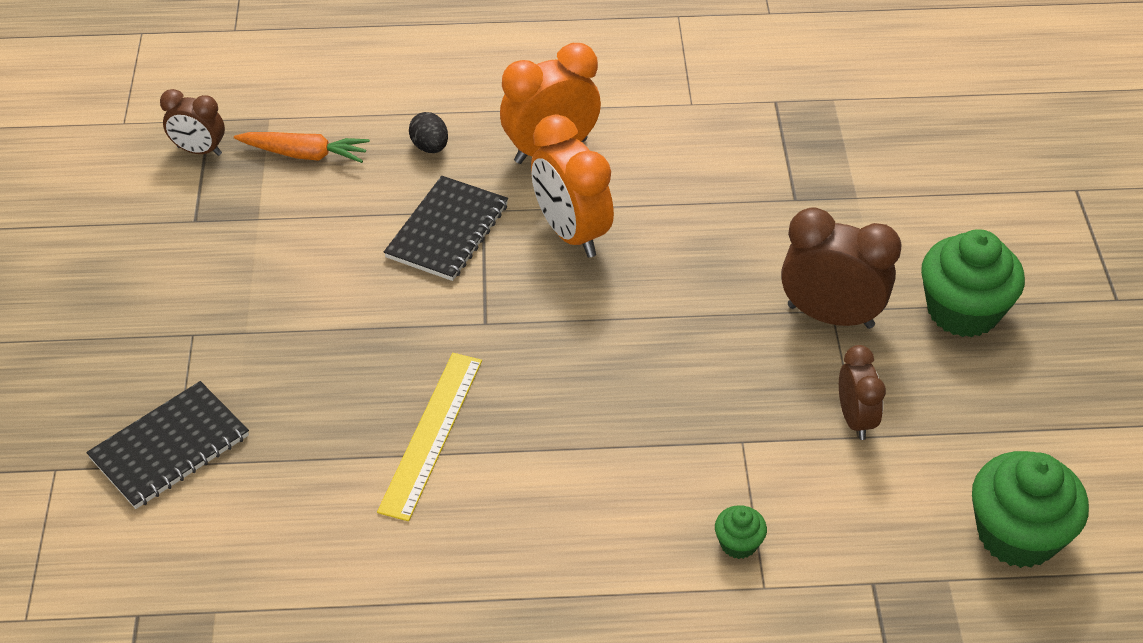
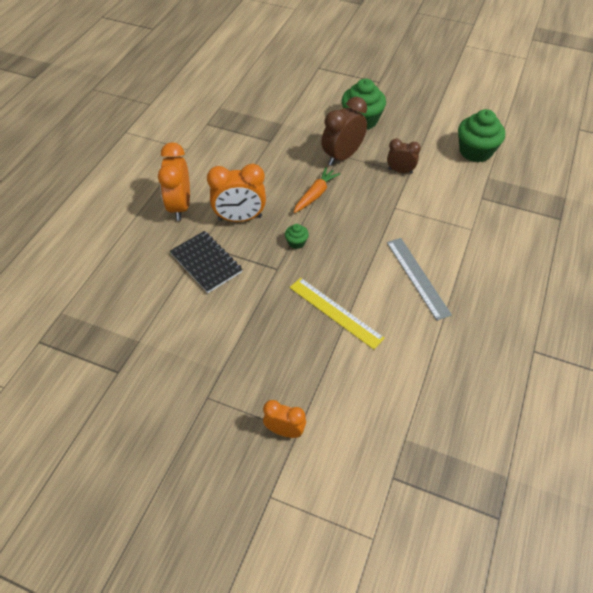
camera: 65 degrees left, 5 degrees up
(170, 447) = (285, 431): black notebook -> orange clock
(199, 151) = (61, 354): brown clock -> none
(305, 154) = (104, 304): orange carrot -> orange carrot (315, 194)
(430, 147) = (141, 250): black egg -> none
(578, 530) = (417, 277): none -> grey ruler
(738, 543) = (447, 229): green cupcake -> green cupcake (296, 242)

